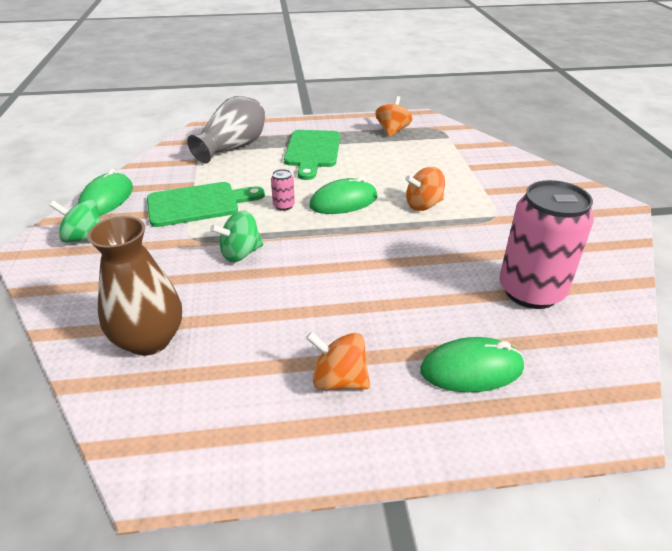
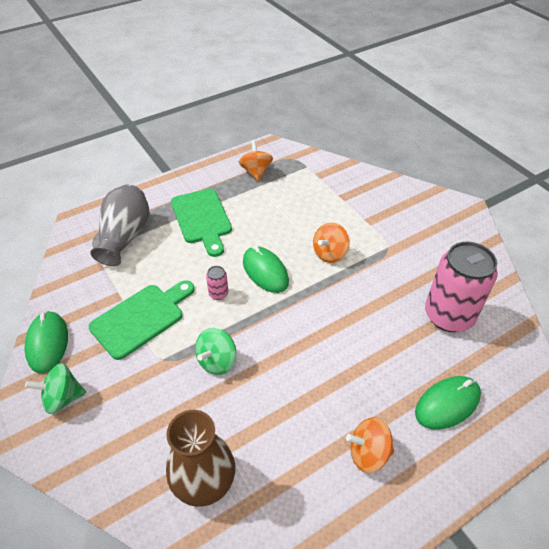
camera: 25 degrees left, 10 degrees up
(343, 202) = (265, 271): green mouse -> green mouse turned 75 degrees counterclockwise

